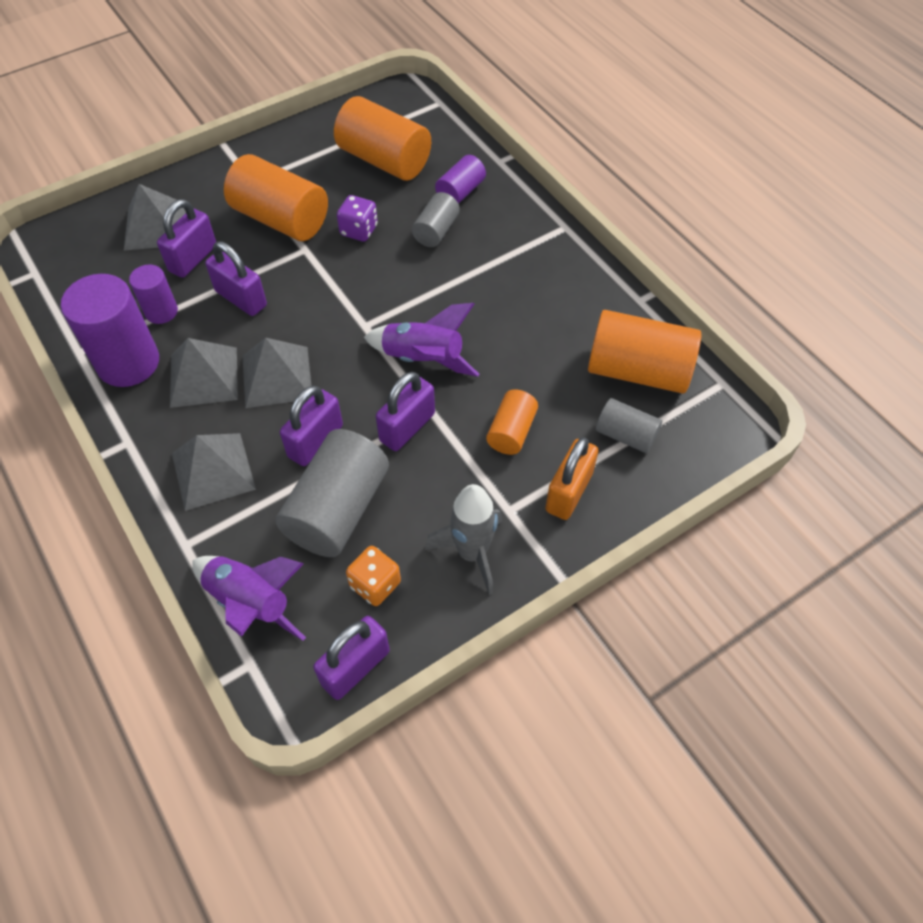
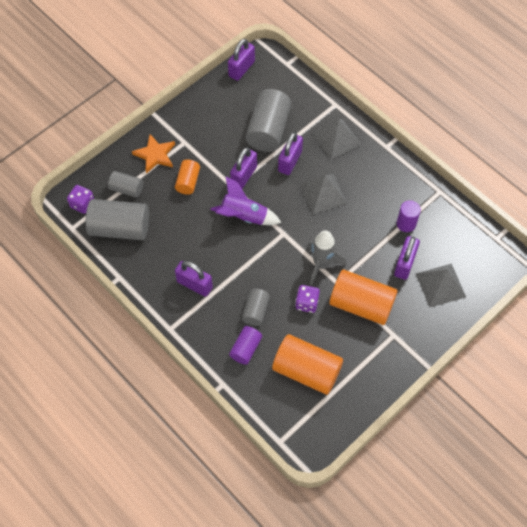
camera: 170 degrees right, 5 degrees up
(128, 363) = (408, 189): purple cylinder -> none
(204, 377) = (363, 187): grey pyramid -> none
(241, 298) = (363, 240): purple padlock -> purple padlock (194, 284)
(251, 603) = (295, 85): purple rocket -> none
(375, 584) = (241, 101): orange dice -> none
(472, 553) = (199, 120): grey rocket -> grey rocket (321, 264)
(568, 492) = (155, 155): orange padlock -> orange star
(638, 371) = (120, 228): orange cylinder -> grey cylinder
(707, 420) = (82, 204): none -> purple dice

